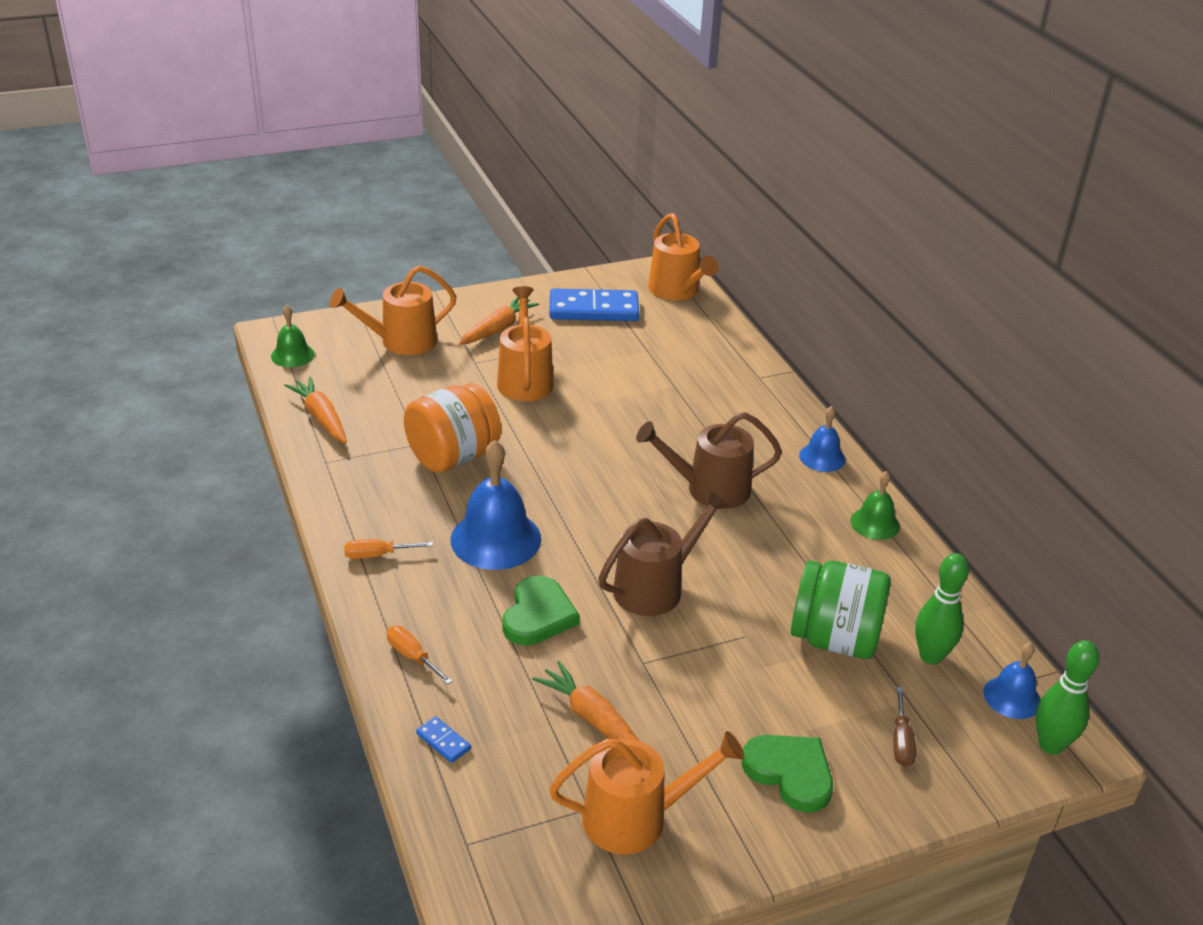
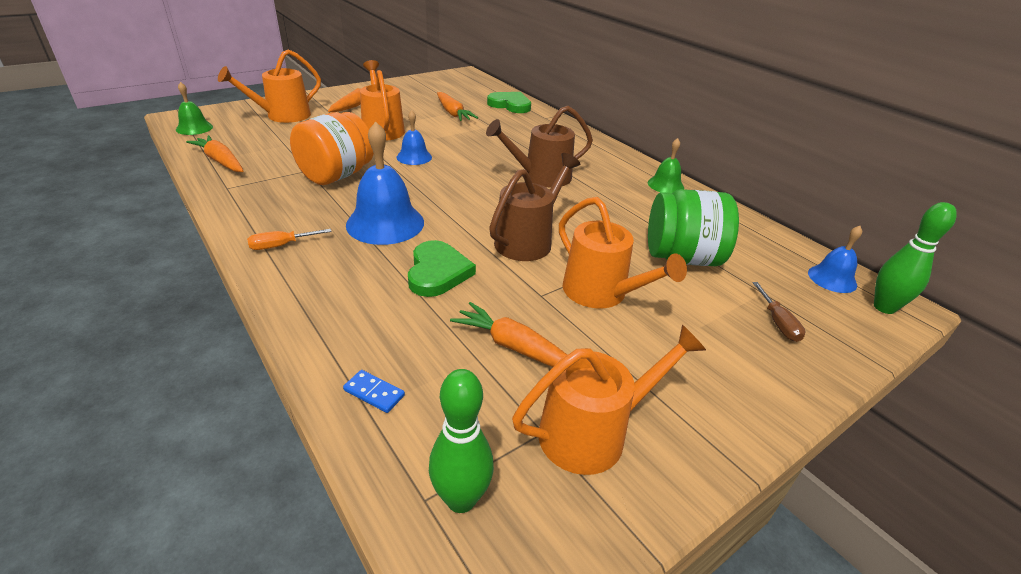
camera: 15 degrees left, 0 degrees up
(412, 656) = (327, 320): orange screwdriver -> none
(593, 309) = (420, 93): blue domino -> none
(628, 356) = (453, 113): none -> orange carrot
(677, 291) = (472, 82): orange watering can -> orange watering can (601, 293)
(790, 773) = (708, 364): green heart -> green heart (510, 105)
(822, 457) = (609, 153): blue bell -> blue bell (414, 157)
(930, 656) = (757, 260): green bowling pin -> green bowling pin (461, 499)

